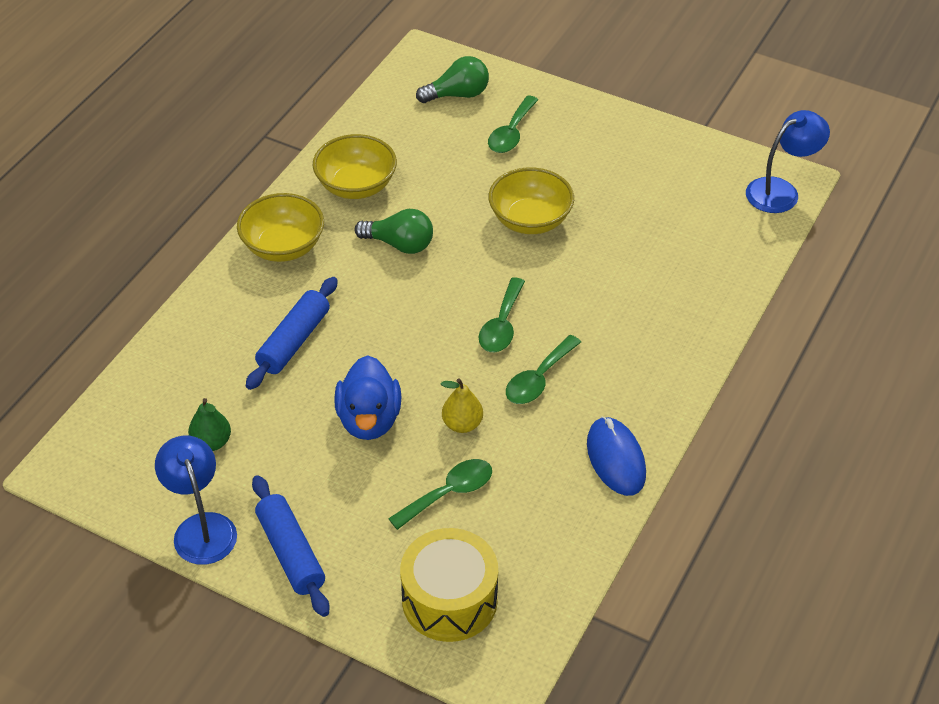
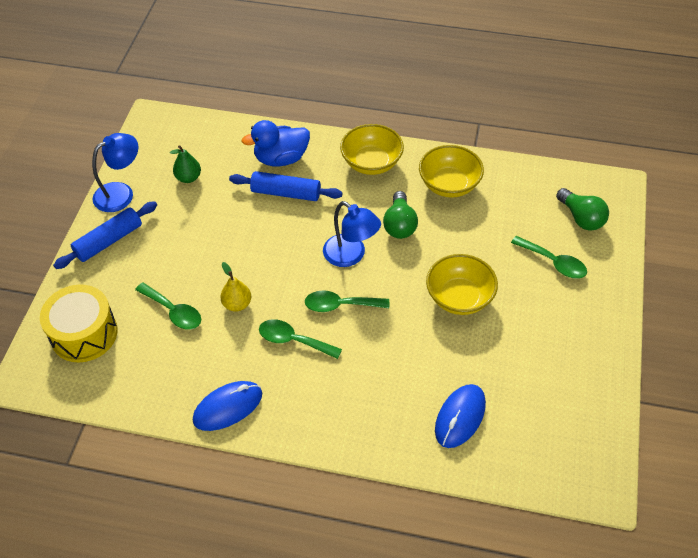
camera: 75 degrees right, 5 degrees up
(369, 420) = (227, 251): blue duck -> blue duck (281, 159)
(511, 133) = (554, 262): green spoon -> green spoon turned 150 degrees counterclockwise
(687, 259) = (460, 417): none -> blue mouse
(781, 191) = (580, 478): blue lamp -> blue lamp (351, 256)

